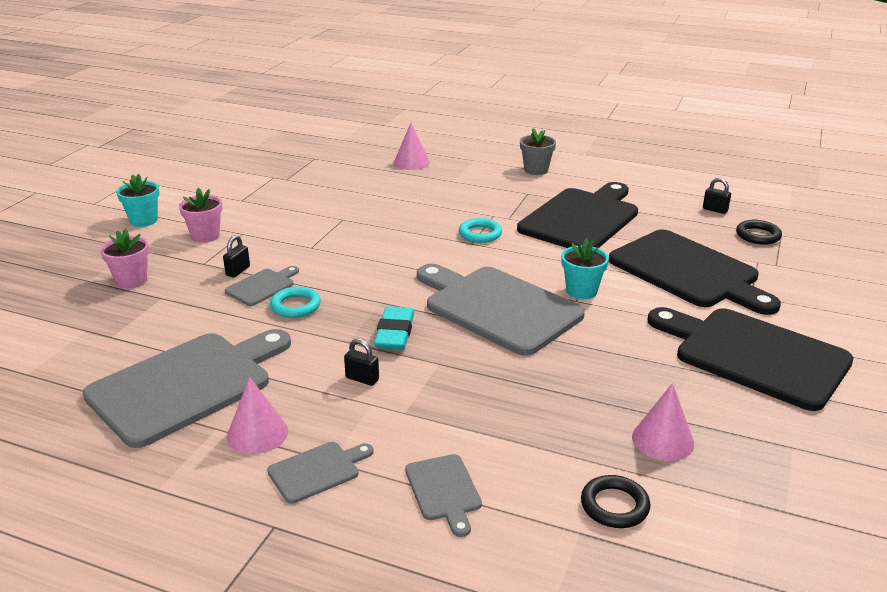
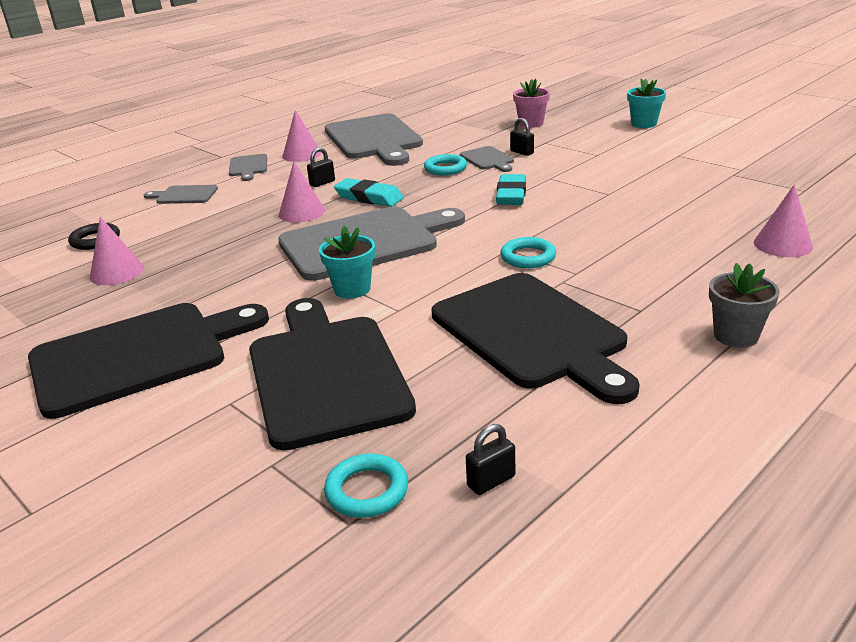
camera: 115 degrees right, 0 degrees up
(205, 236) = (599, 143): pink flower pot -> none
(360, 258) = (511, 195): none -> turquoise eraser
(452, 366) = (302, 212): none -> pink cone
(688, 272) = (326, 373): black cutting board -> black cutting board turned 90 degrees clockwise
(758, 235) = (367, 490): black ring -> turquoise ring

